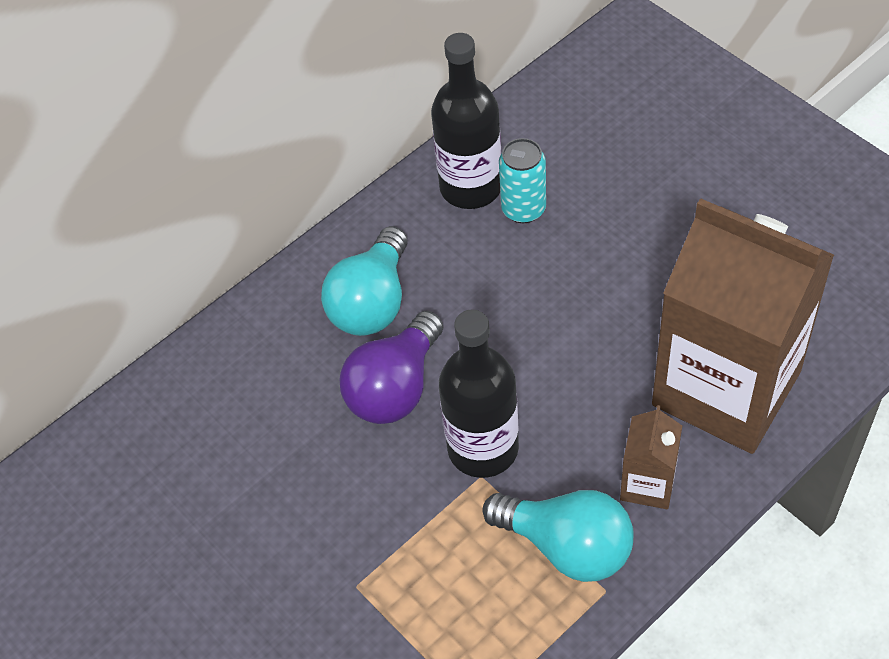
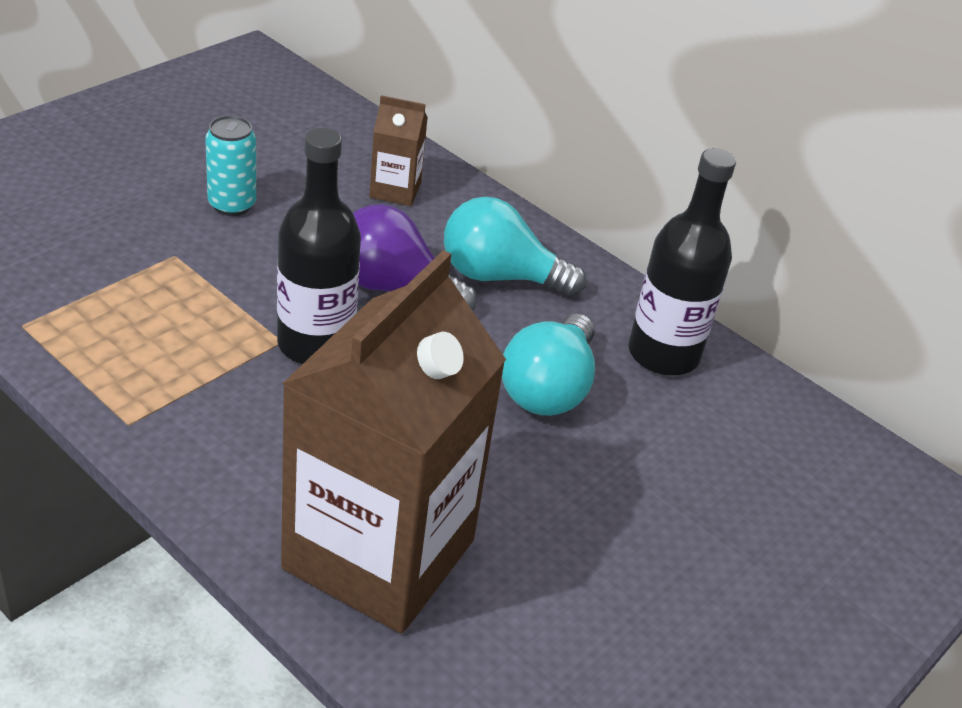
camera: 75 degrees right, 15 degrees down
(523, 209) = (637, 394): turquoise can -> turquoise can (232, 205)
(567, 546) = (188, 398): turquoise light bulb -> turquoise light bulb (548, 388)
(648, 484) = (254, 469): brown carton -> brown carton (395, 190)

